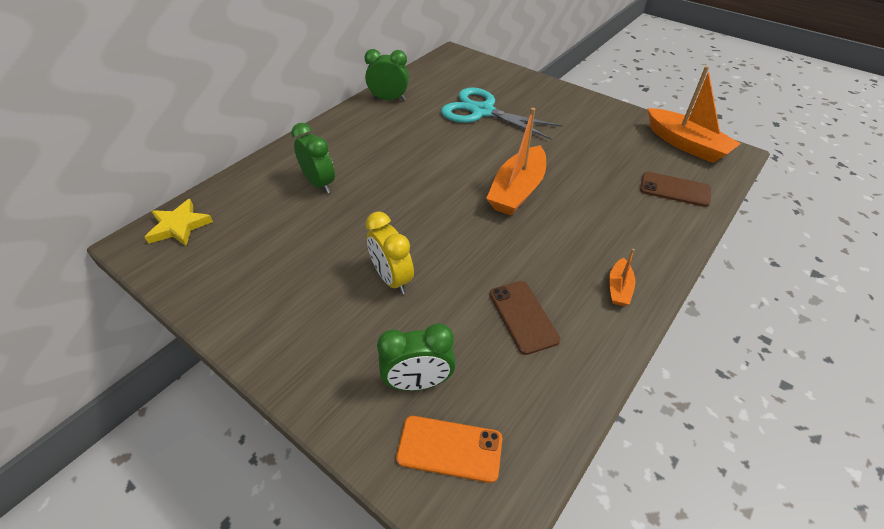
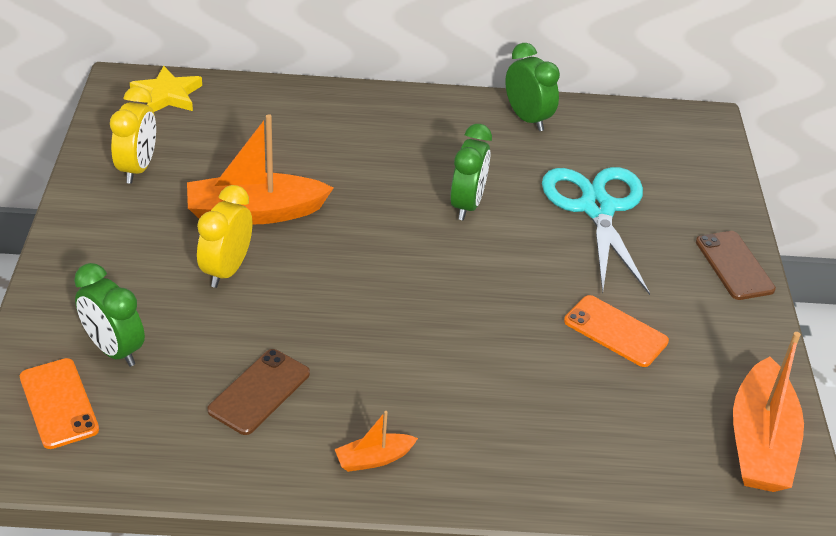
camera: 50 degrees right, 5 degrees down
(237, 278) = (137, 168): none -> yellow clock
(319, 184) = (315, 147): green clock -> green clock (467, 205)
(517, 190) = (465, 306): orange boat -> orange boat (255, 212)
(579, 149) = (615, 331): none -> orange phone
(674, 189) = (629, 459): brown phone -> brown phone (734, 265)

